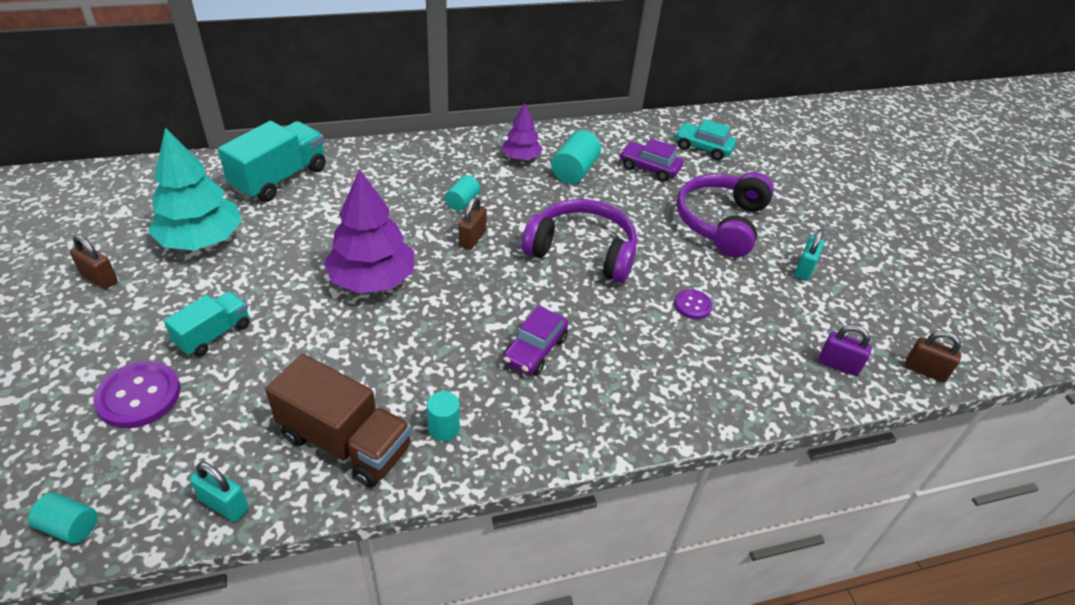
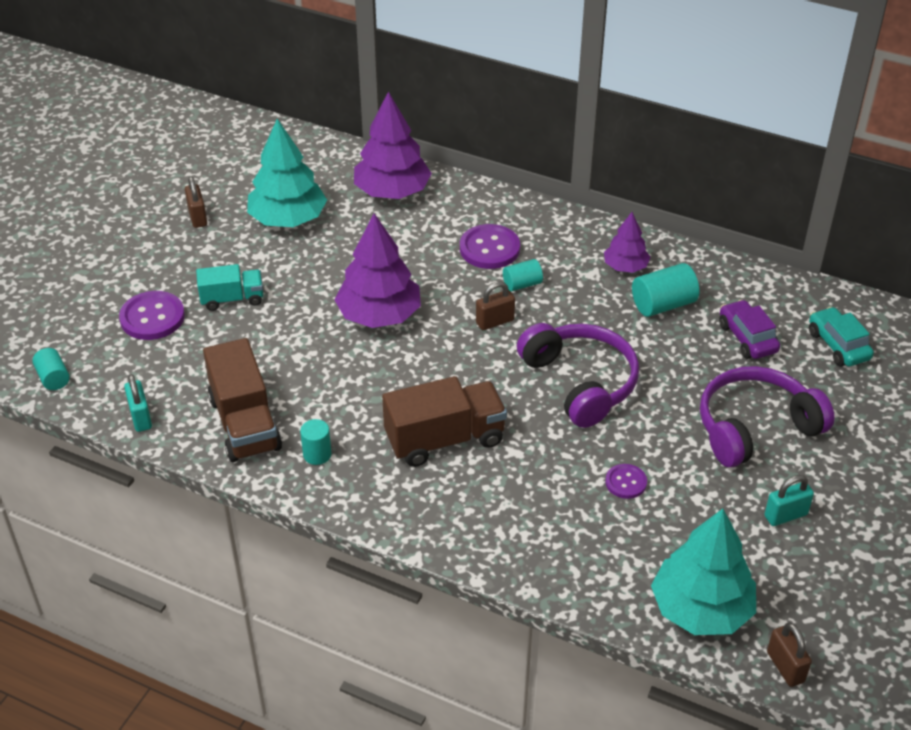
camera: 45 degrees right, 0 degrees up
(280, 178) = (392, 192): turquoise truck -> purple tree
(408, 187) = (489, 248): none -> purple button
(535, 350) = (445, 439): purple car -> brown truck
(838, 365) = (701, 609): purple padlock -> turquoise tree

